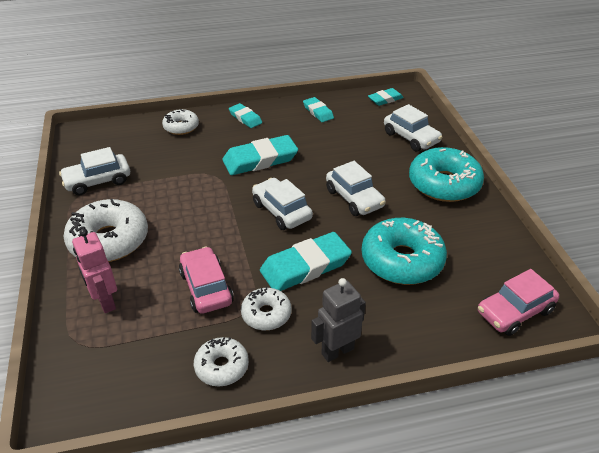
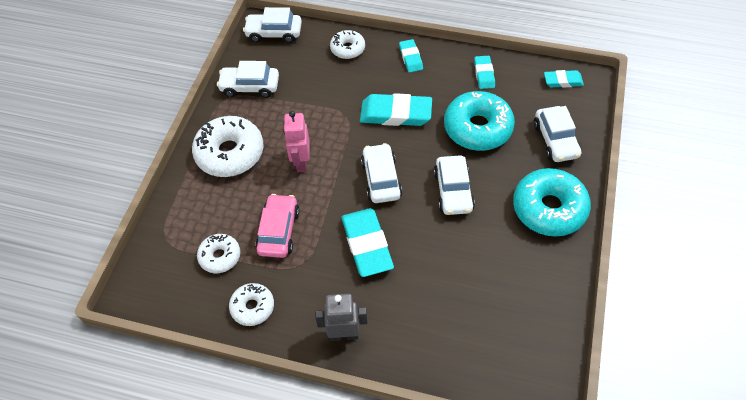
camera: 30 degrees right, 15 degrees up
(98, 135) = (274, 33): none -> white car
(105, 302) = (200, 211): pink robot -> pink robot (301, 162)
(266, 314) = (310, 276): white donut -> white donut (220, 256)
(305, 266) = (367, 244): turquoise eraser -> turquoise eraser turned 75 degrees clockwise
(402, 260) = (452, 274): turquoise donut -> turquoise donut (477, 128)
(514, 311) = (515, 369): pink car -> none

